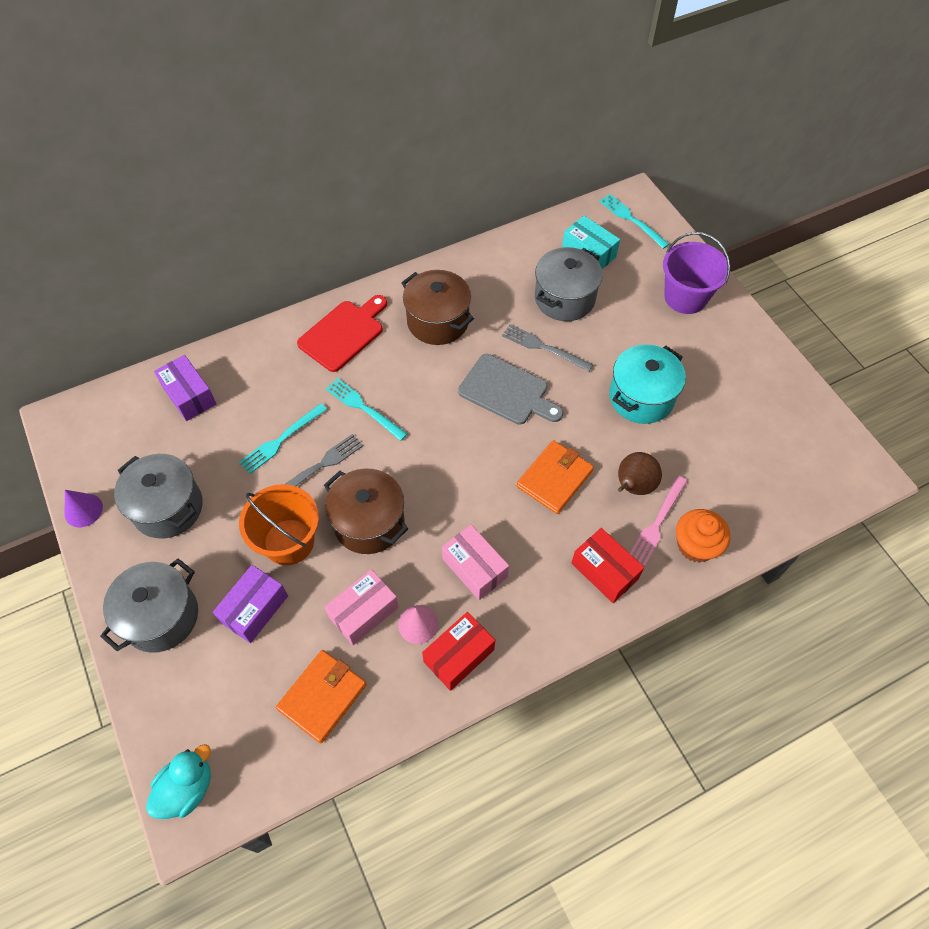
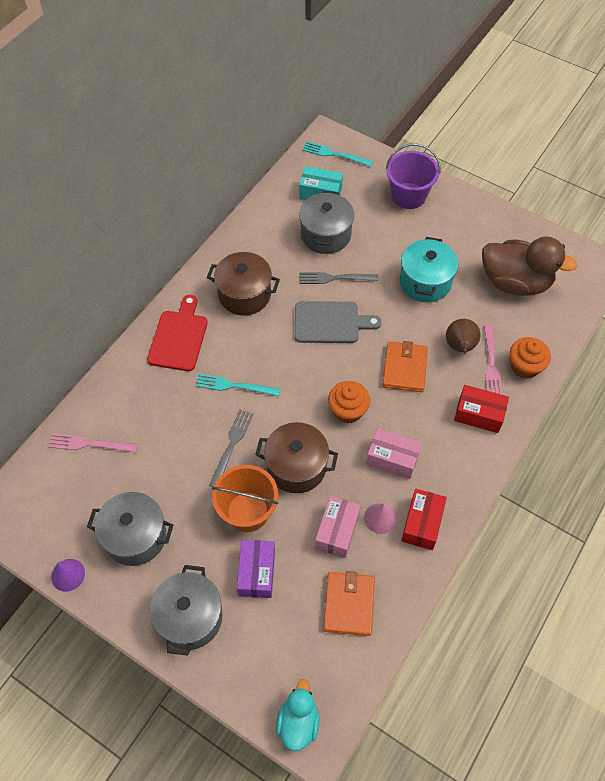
camera: 30 degrees left, 0 degrees up
(189, 395) = (89, 444): purple box -> pink fork
(281, 440) = (188, 441): turquoise fork -> none
(462, 492) = (348, 410): none -> orange cupcake
(747, 446) = (515, 282): none -> brown duck

